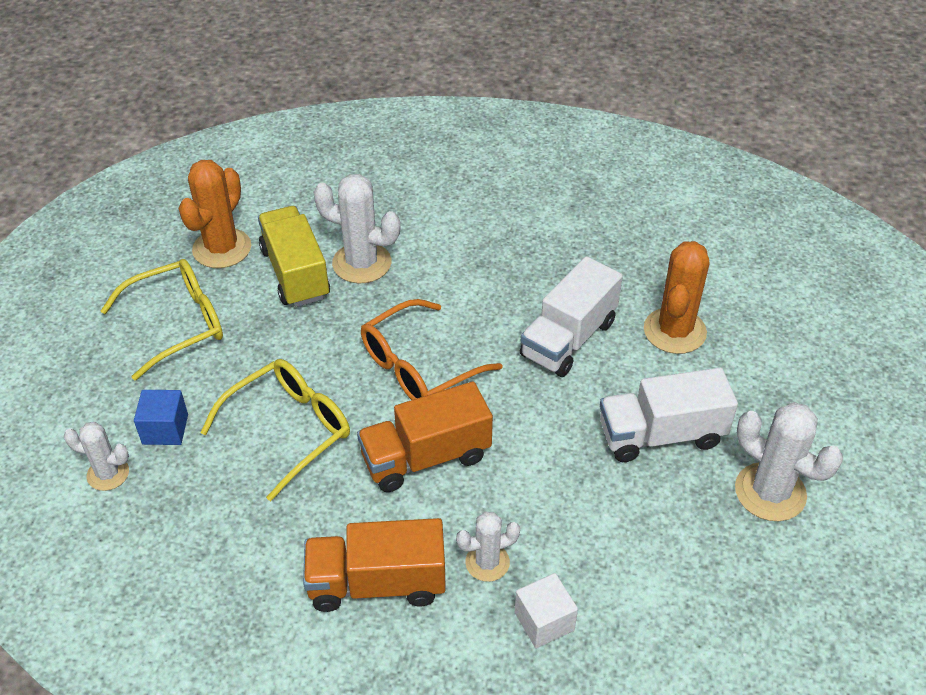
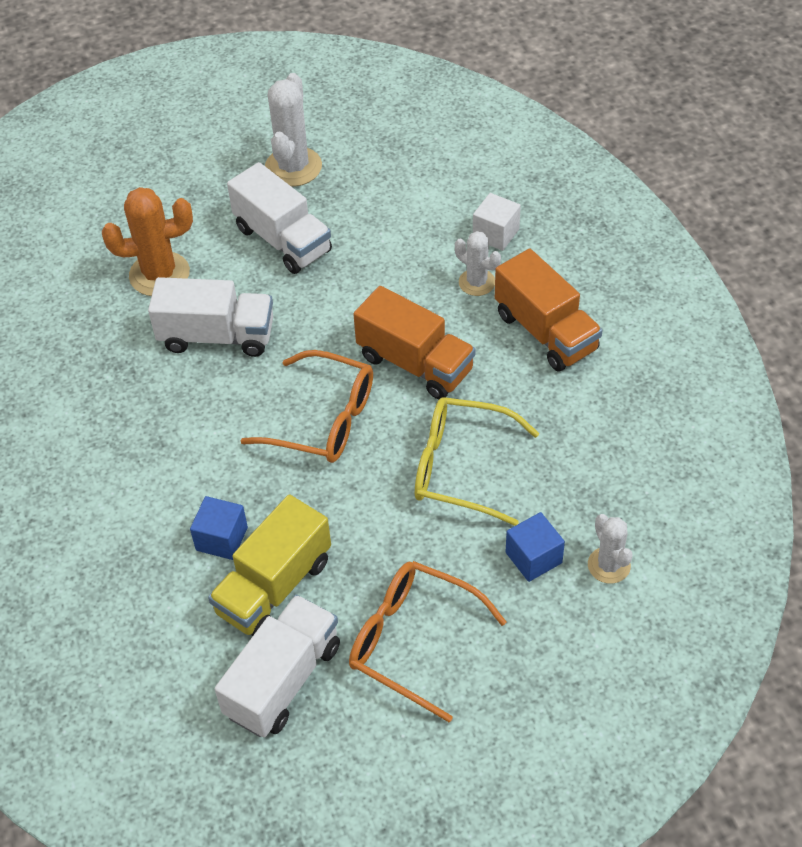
camera: 120 degrees left, 5 degrees up
(178, 324) = (412, 641): yellow glasses -> orange glasses
(222, 248) = (283, 680): orange cactus -> white truck
(362, 263) = (222, 539): white cactus -> blue cube

